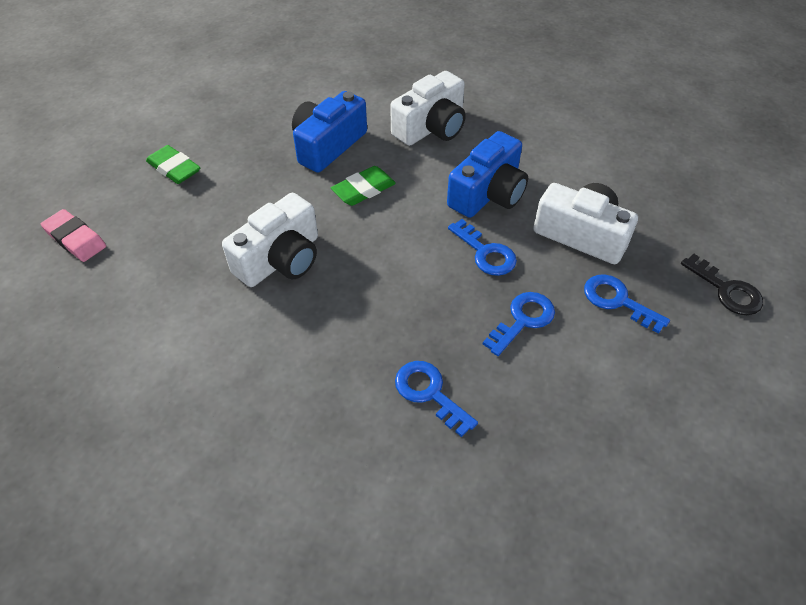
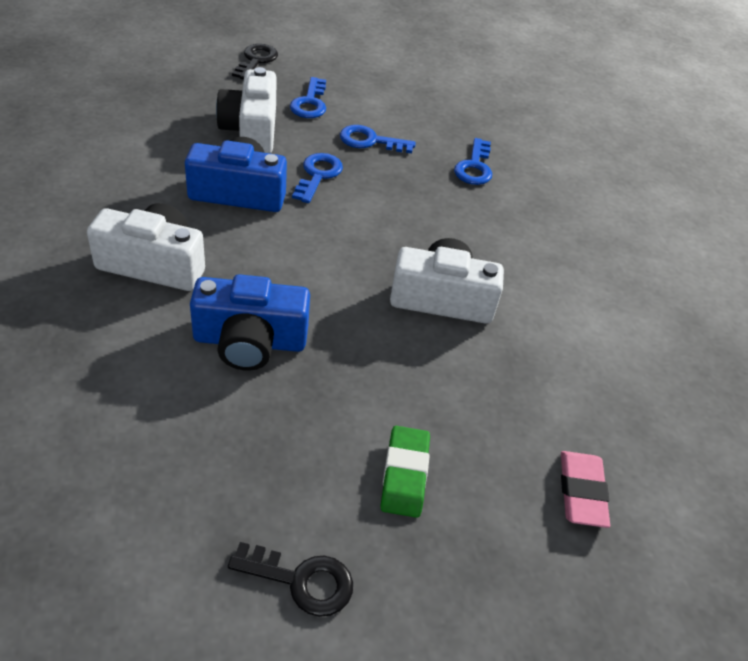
camera: 130 degrees left, 5 degrees down
(166, 110) = (301, 580): none -> black key
(363, 189) = (301, 279): green eraser -> none

